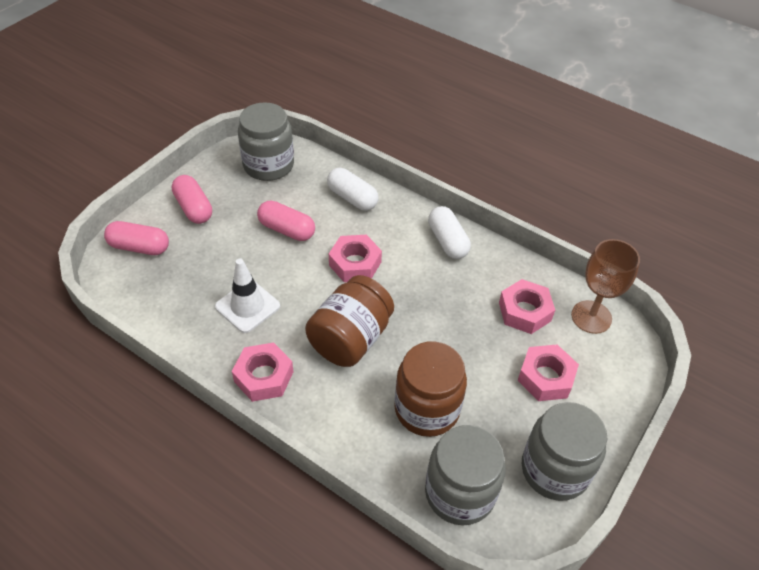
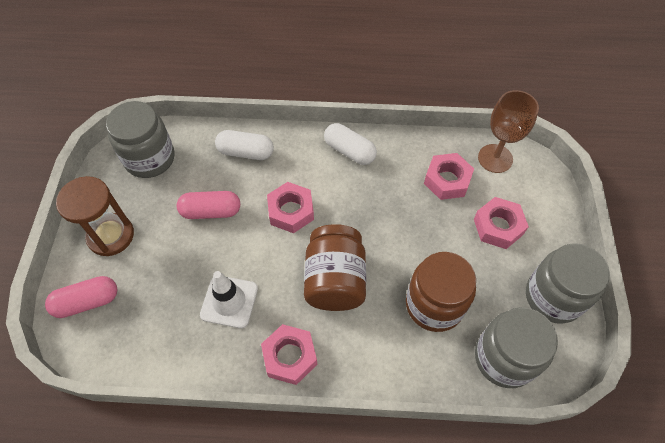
camera: 30 degrees left, 10 degrees up
(194, 208) = (111, 235): pink capsule -> brown hourglass

